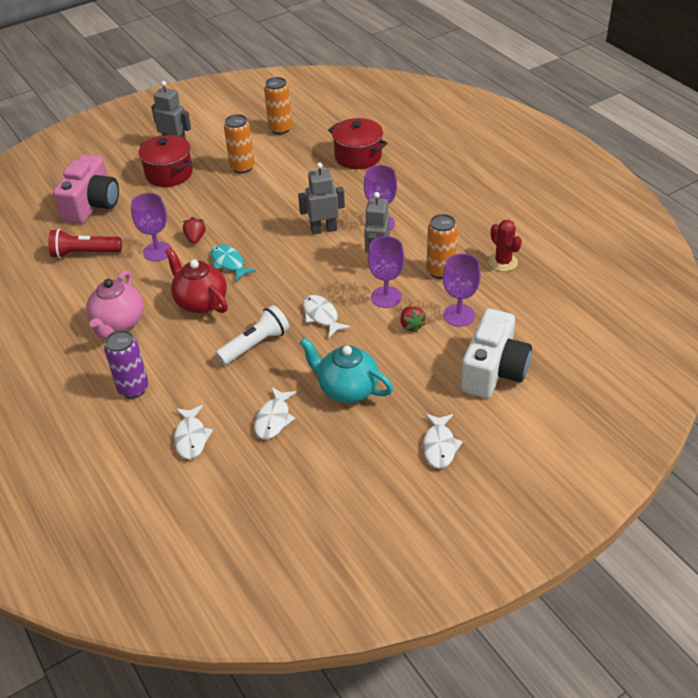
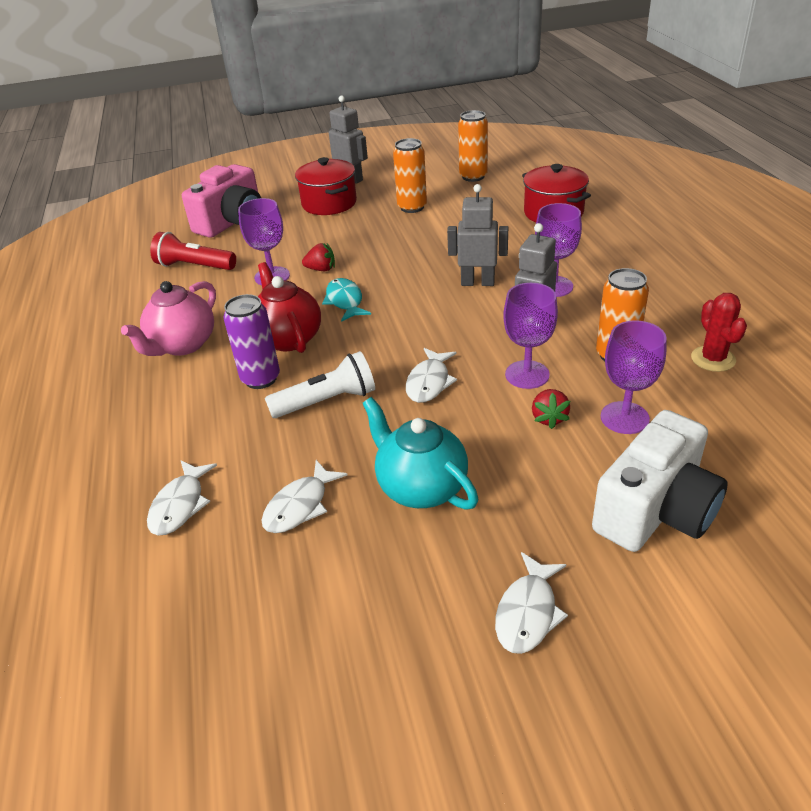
camera: 20 degrees right, 5 degrees down
(133, 389) = (150, 424): purple can -> purple can (261, 379)
(195, 238) = (321, 269): red strawberry -> red strawberry turned 75 degrees clockwise
(321, 316) = (429, 382): white fish -> white fish turned 150 degrees counterclockwise

